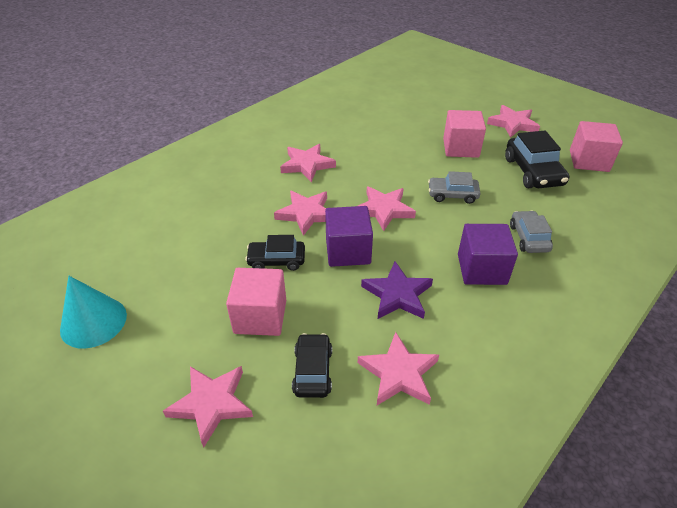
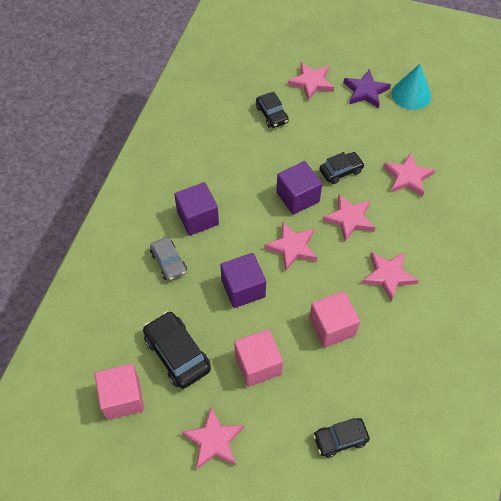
camera: 155 degrees right, 15 degrees up
(260, 316) = (321, 131): pink cube -> pink cube (332, 327)
(397, 294) = (247, 176): purple star -> purple star (365, 91)
(399, 373) = (225, 130): pink star -> pink star (407, 177)
(416, 103) = (340, 439): none -> black car
(452, 195) = (243, 288): grey car -> purple cube

